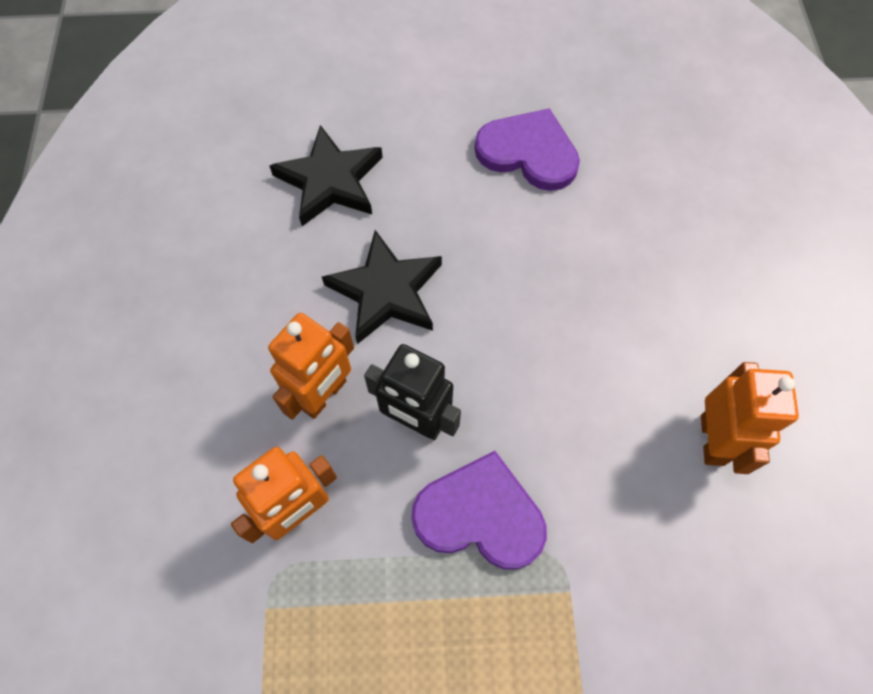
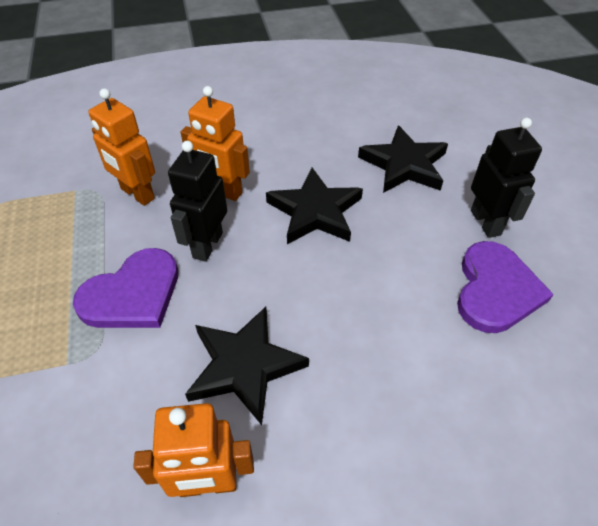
camera: 80 degrees right, 15 degrees down
(440, 132) = (486, 222): none -> black robot
(480, 515) = (133, 294): purple heart -> purple heart turned 45 degrees clockwise
(591, 395) = (244, 366): none -> black star

